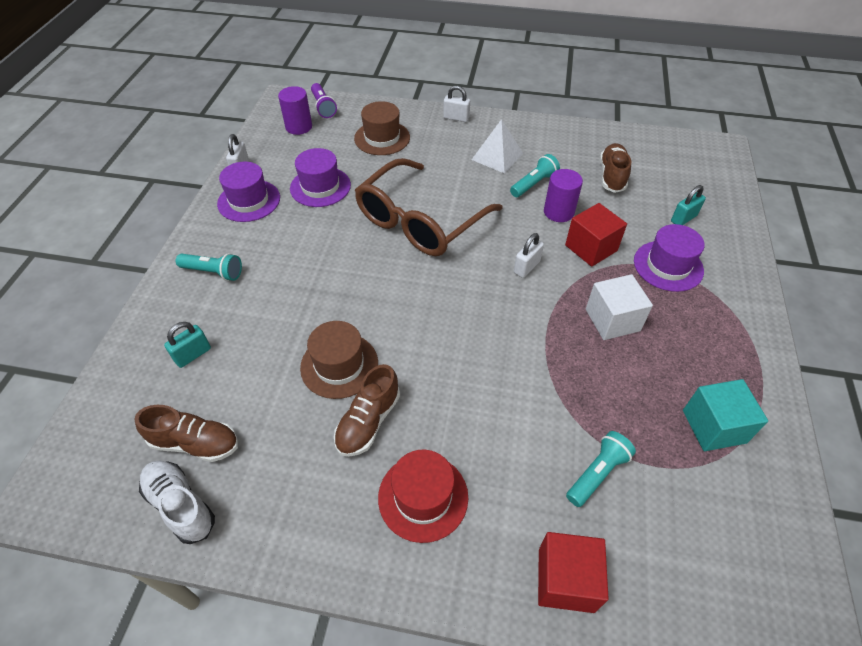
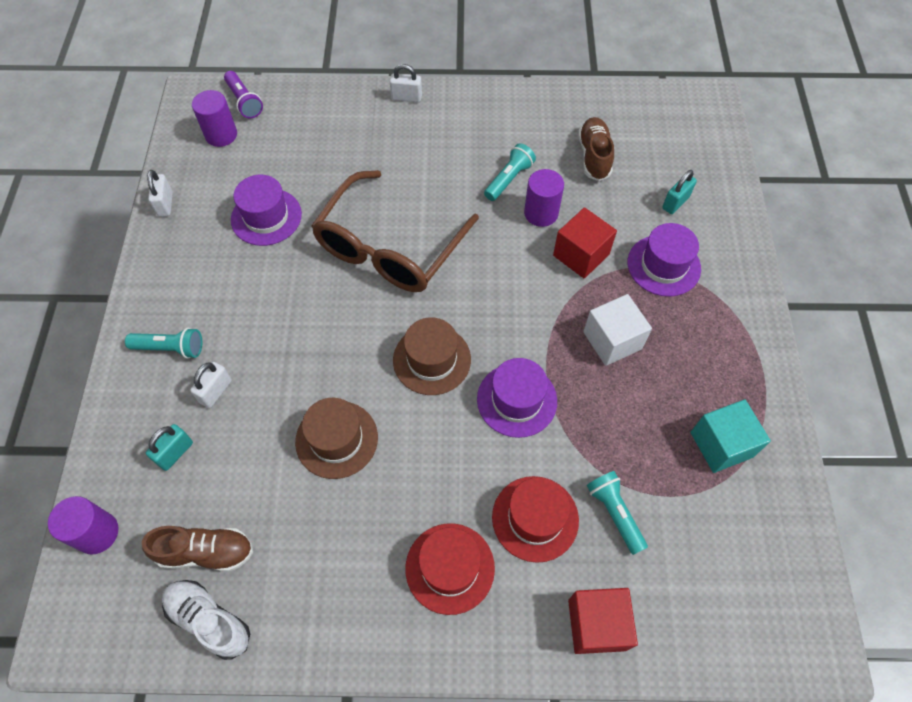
camera: 10 degrees left, 10 degrees up
(104, 410) = (97, 533): none -> purple cylinder
(249, 201) = (187, 248): purple hat -> purple hat (517, 400)
(368, 421) = (380, 497): brown shoe -> none
(382, 138) = (324, 138): brown hat -> brown hat (432, 360)
(497, 156) = (462, 146): white pyramid -> none
(516, 465) = (535, 518): none -> red hat
(526, 267) = (515, 289): white padlock -> white padlock (216, 391)
(597, 473) = (614, 513): turquoise flashlight -> turquoise flashlight turned 60 degrees counterclockwise

